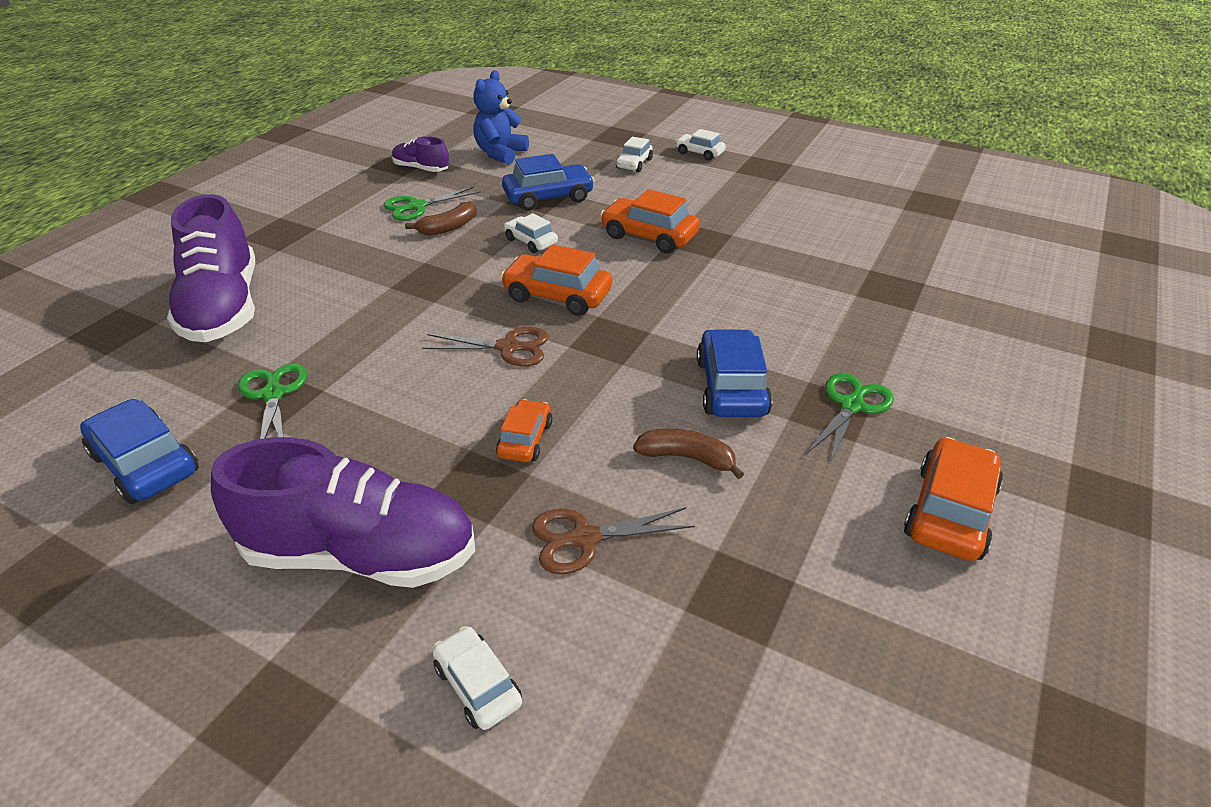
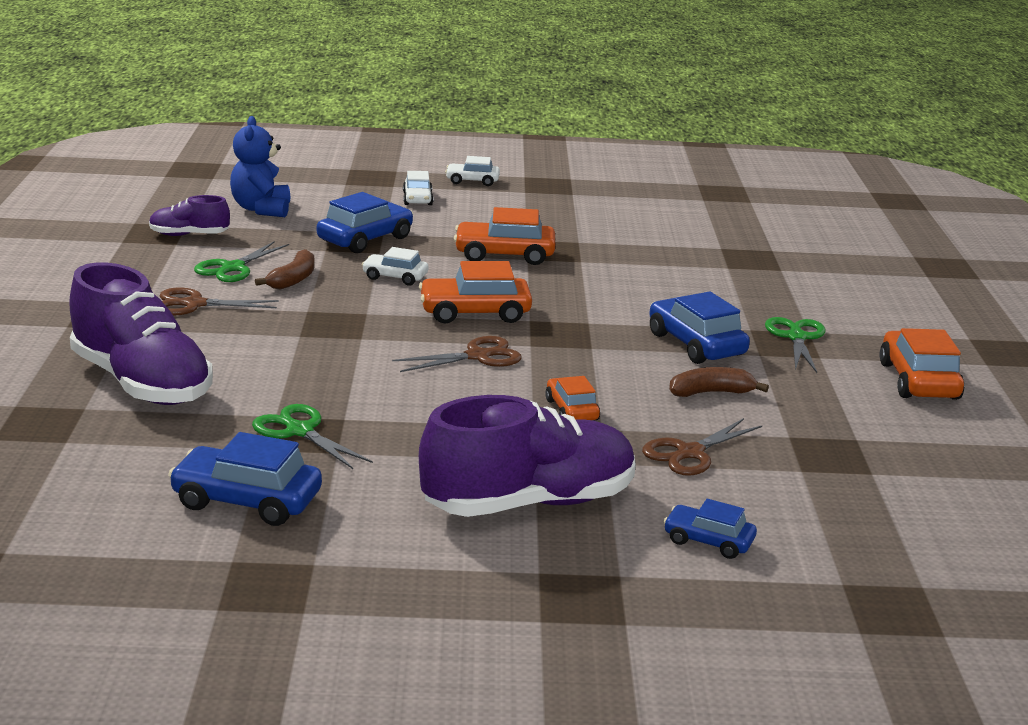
camera: 30 degrees left, 15 degrees down
(349, 237) = (194, 304): none -> brown scissors
(478, 685) = (708, 541): white car -> blue car

